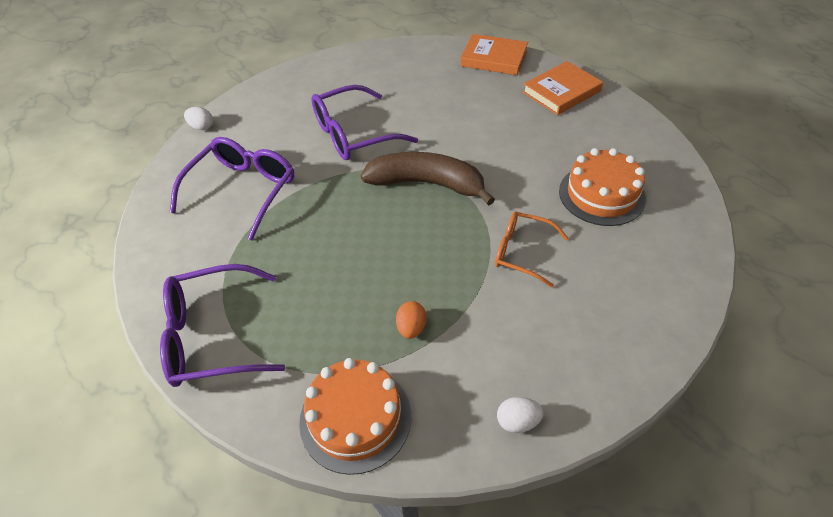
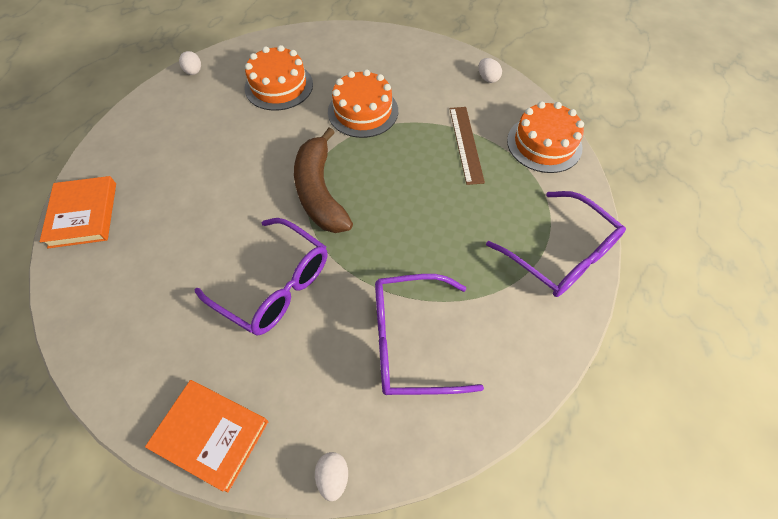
camera: 120 degrees left, 10 degrees up
(411, 328) = (465, 144): orange egg -> brown ruler
(521, 252) = (363, 111): orange glasses -> orange cake
(561, 92) = (139, 142): orange book -> orange book (211, 434)
(654, 138) = (194, 72): none -> white egg

